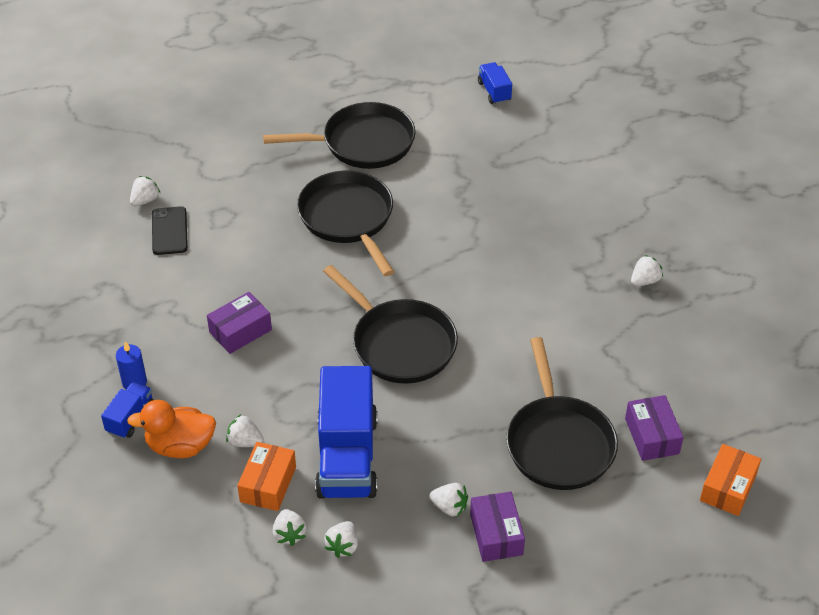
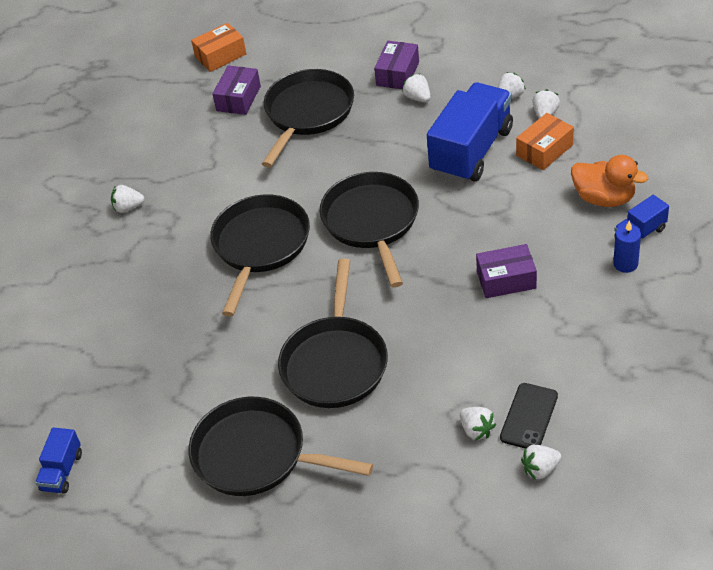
camera: 145 degrees left, 0 degrees up
(245, 442) = (548, 185): white strawberry -> white strawberry (476, 430)
(488, 287) = (260, 246): none -> black pan

